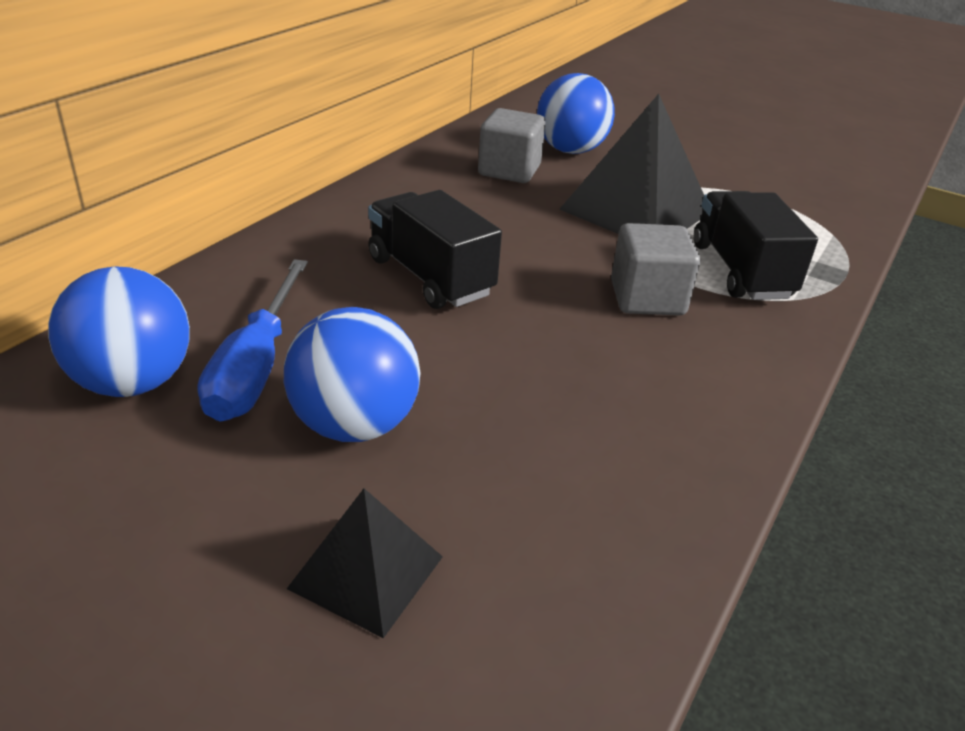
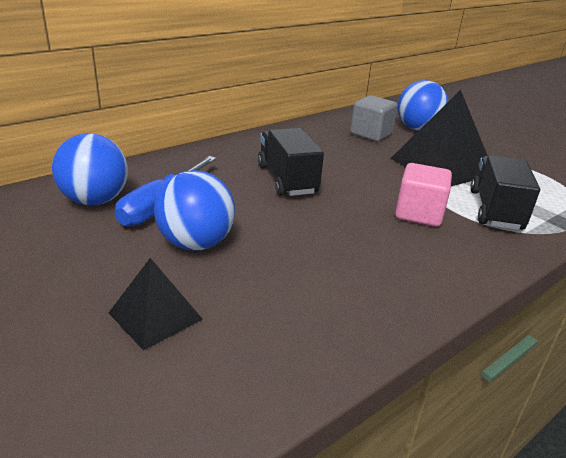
camera: 20 degrees right, 5 degrees down
(647, 298) = (418, 214): grey cube -> pink cube

